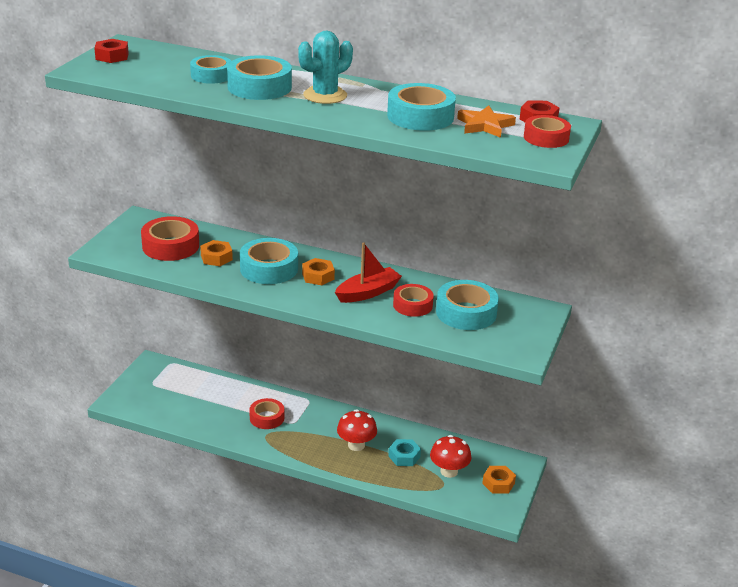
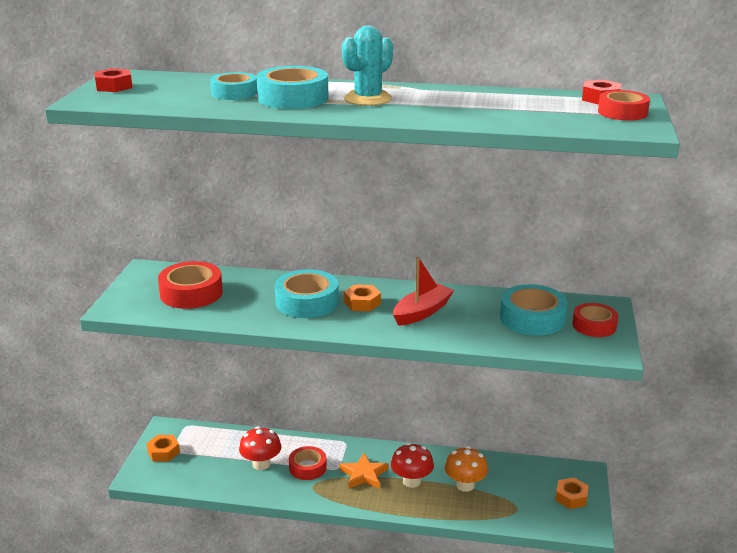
camera: 10 degrees left, 5 degrees down
(216, 258) = (246, 298): orange nut -> orange nut (163, 452)
(404, 456) = (465, 485): turquoise nut -> orange mushroom
(412, 305) = (474, 318): red tape -> red tape (594, 325)
(420, 116) = (481, 107): turquoise tape -> none
(449, 471) = (516, 493): red mushroom -> red mushroom (261, 464)
(485, 125) = (552, 108): orange star -> orange star (364, 474)

